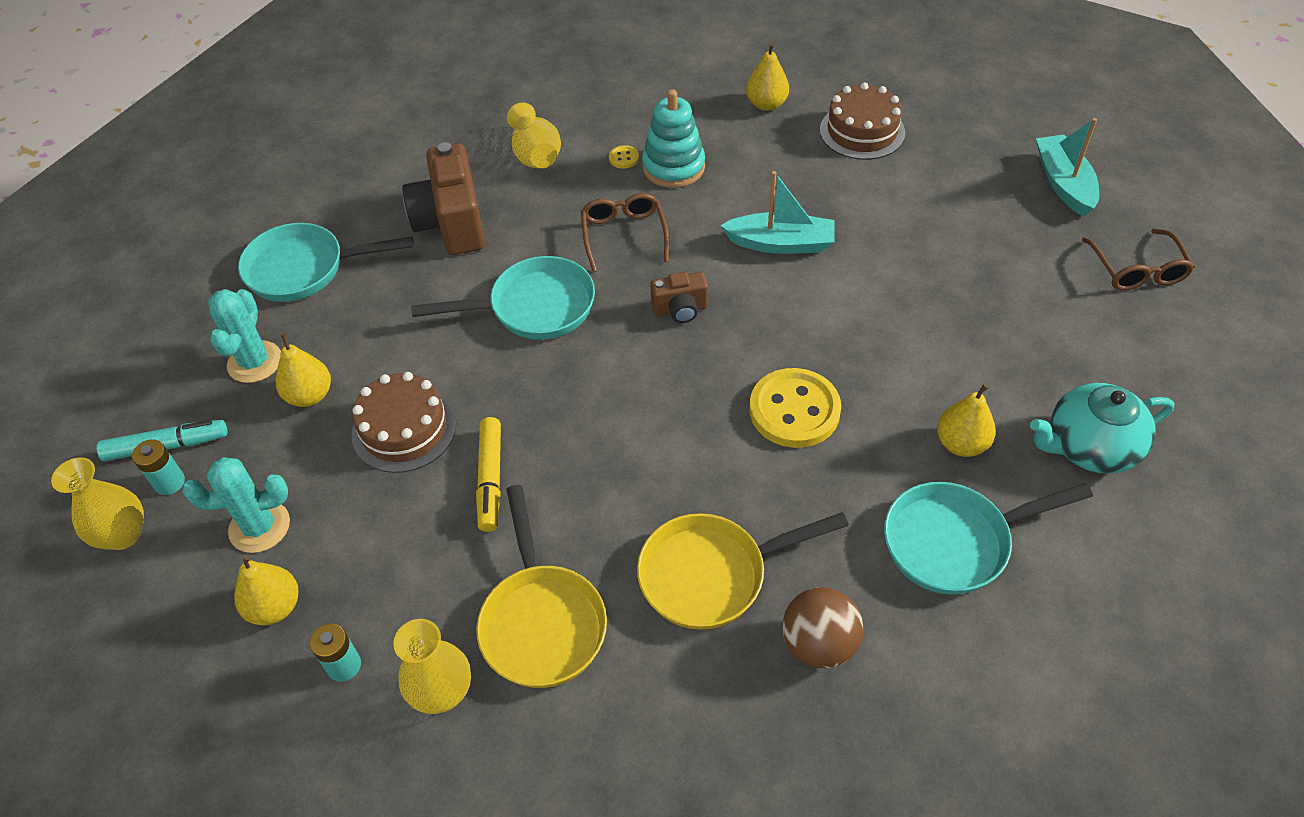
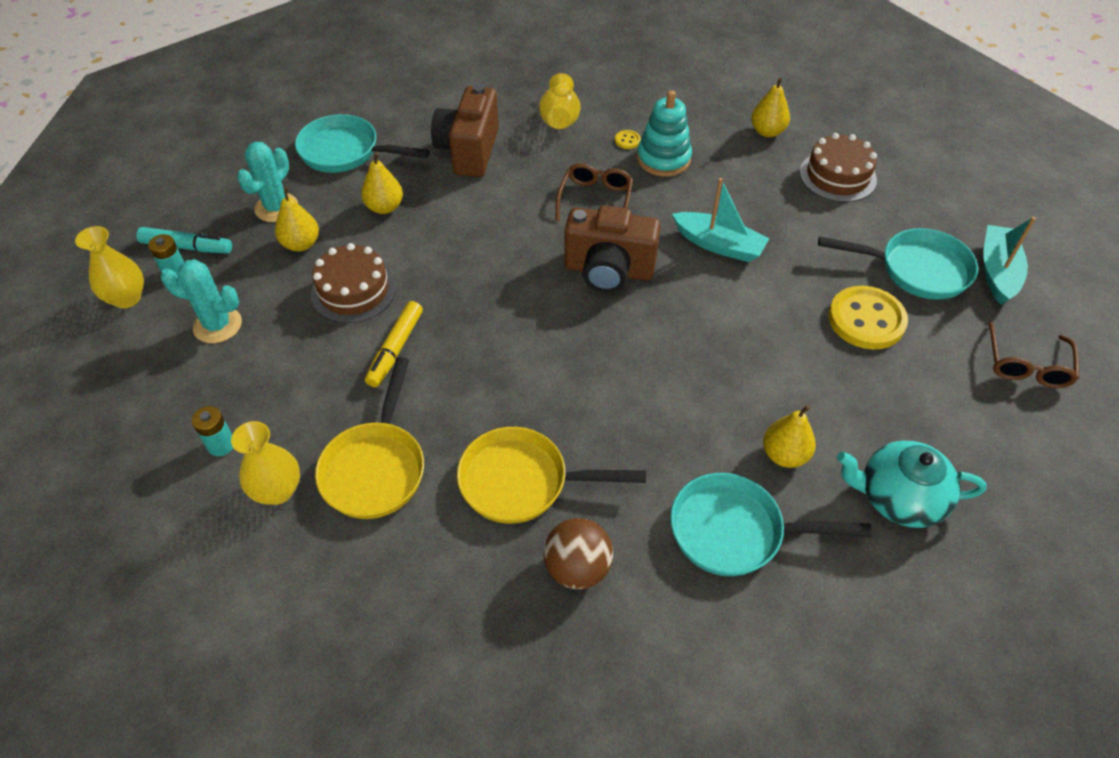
camera: 20 degrees right, 0 degrees up
(275, 607) = (197, 385): yellow pear -> yellow pear (384, 207)
(534, 307) = (496, 233): turquoise pan -> turquoise pan (916, 269)
(680, 310) = (608, 271): brown camera -> brown camera, size x1.91
(794, 410) = (658, 379): yellow button -> yellow button (866, 320)

